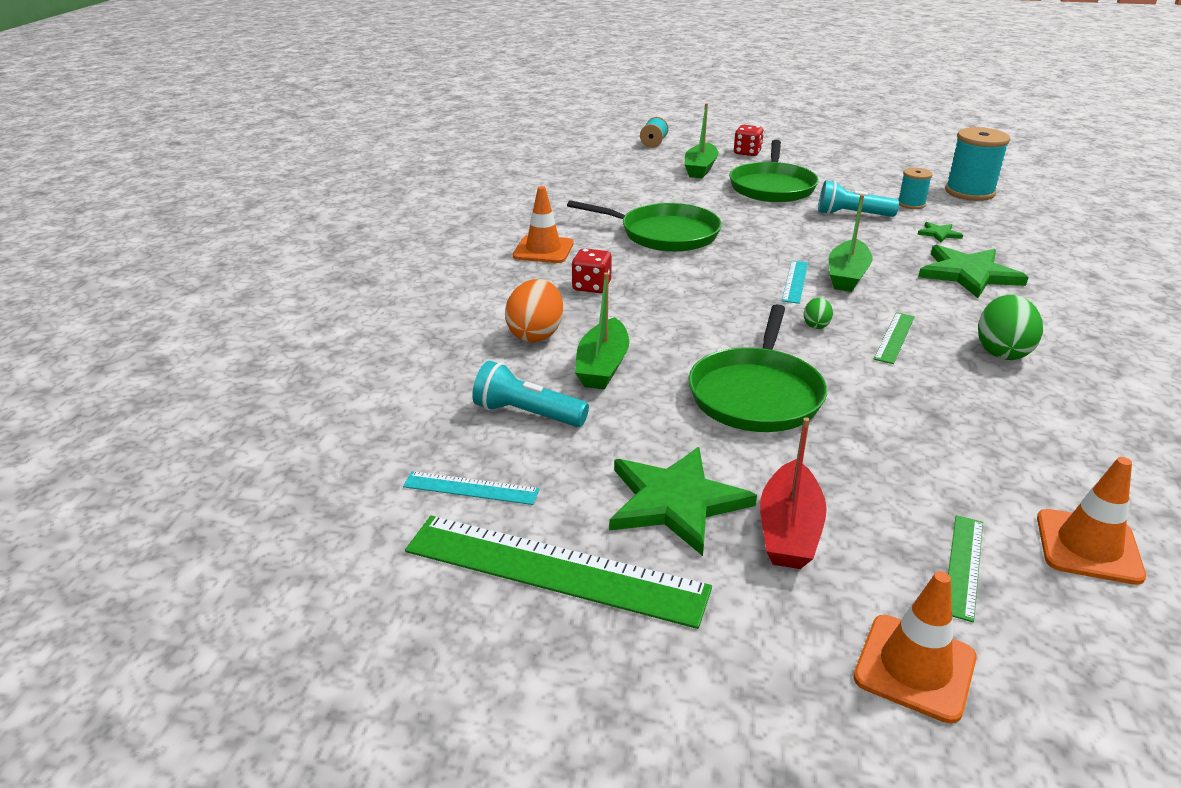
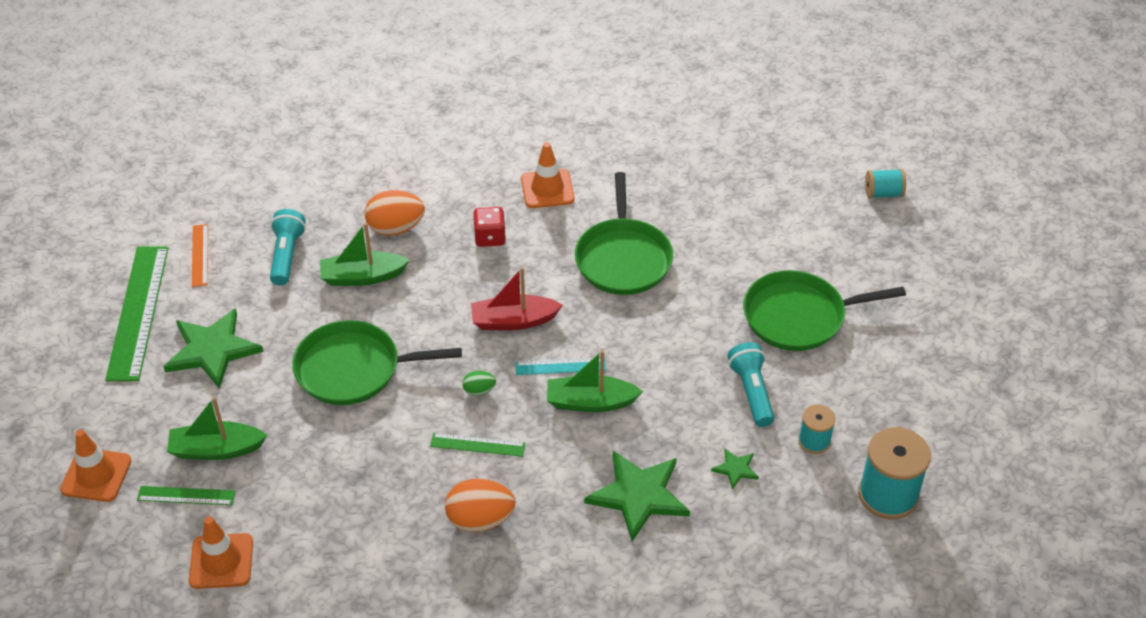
camera: 70 degrees right, 15 degrees up
(471, 488) = (200, 255): turquoise ruler -> orange ruler
(700, 169) = (821, 248): green boat -> green boat (216, 449)
(747, 153) = (903, 278): red dice -> none
(789, 530) = (199, 408): red boat -> red boat (513, 321)
(1002, 352) = (480, 520): green egg -> orange egg

